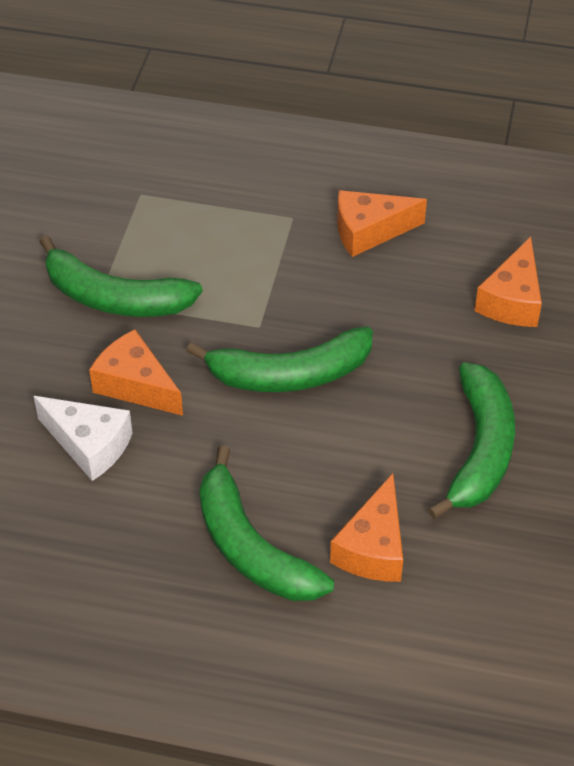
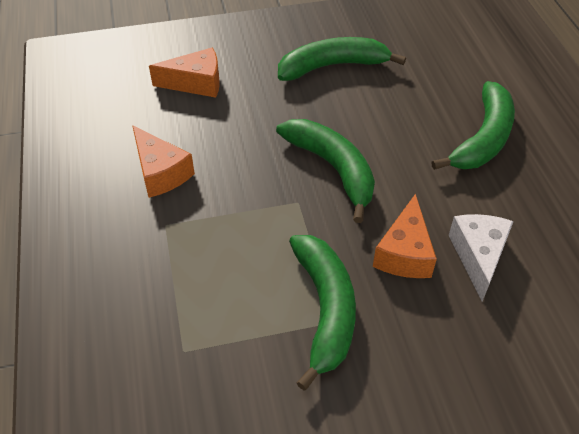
camera: 115 degrees left, 0 degrees up
(373, 547) = (437, 88): orange cheese -> none

